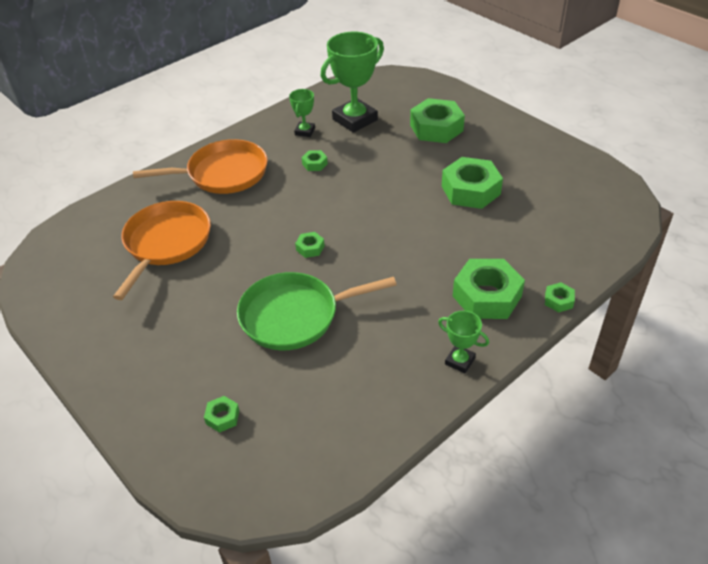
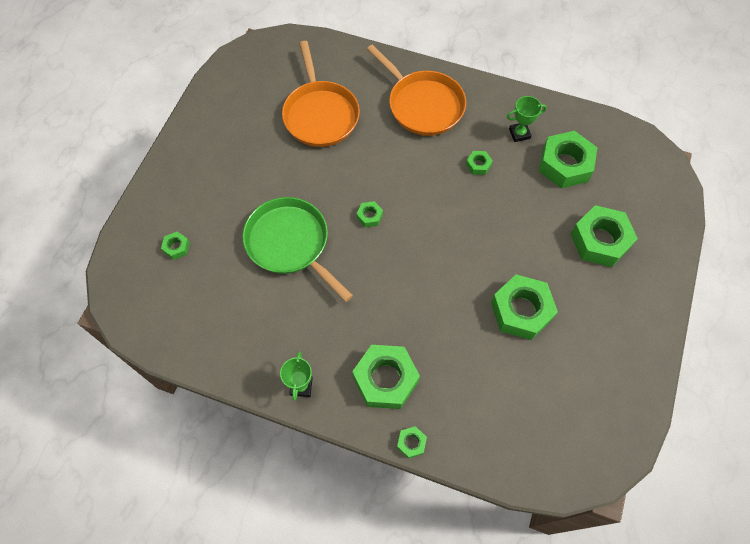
camera: 60 degrees right, 20 degrees up
(166, 243) = (320, 114): orange pan -> orange pan turned 90 degrees clockwise
(355, 120) = (565, 164): green trophy -> green nut

